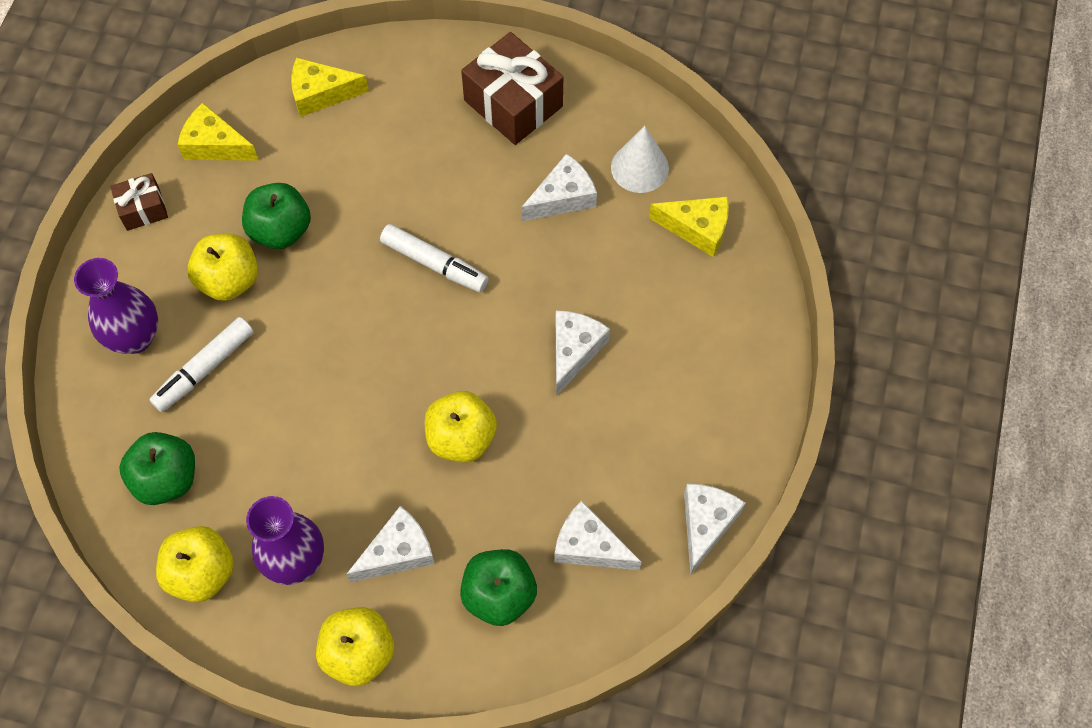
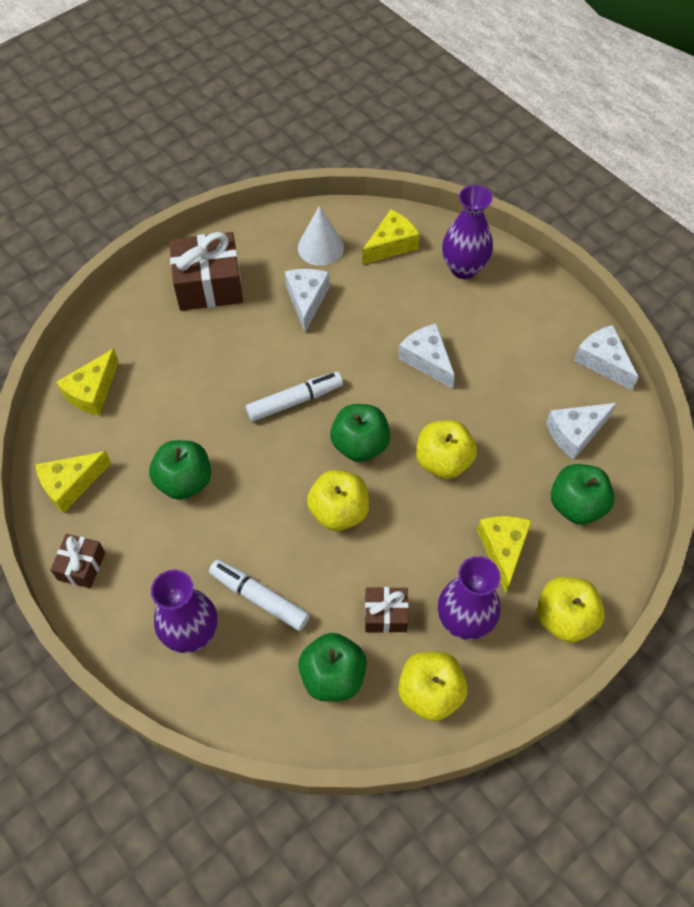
camera: 55 degrees left, 5 degrees down
(204, 369) = (259, 598): white marker -> white marker turned 135 degrees clockwise
(229, 280) = (197, 539): yellow apple -> yellow apple (339, 512)
(257, 486) = (385, 614): none -> brown gift
(398, 552) = (503, 549): white cheese -> yellow cheese
(426, 352) = (360, 445): none -> green apple
(723, 316) = (464, 268): none -> purple vase

